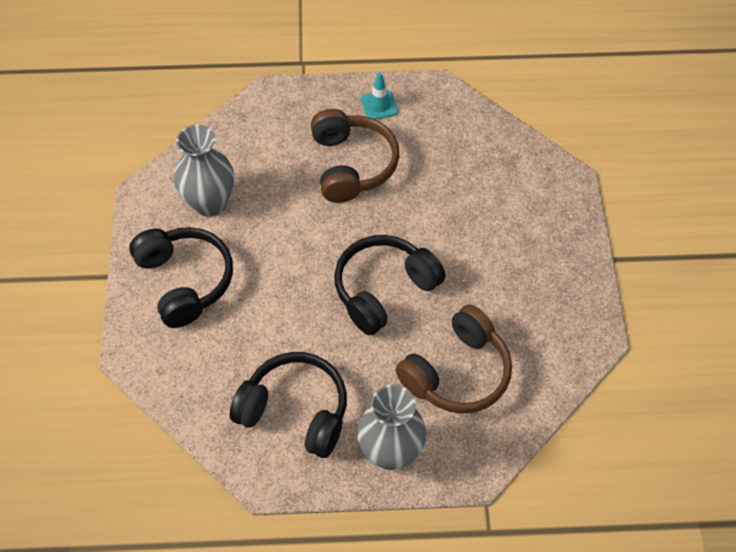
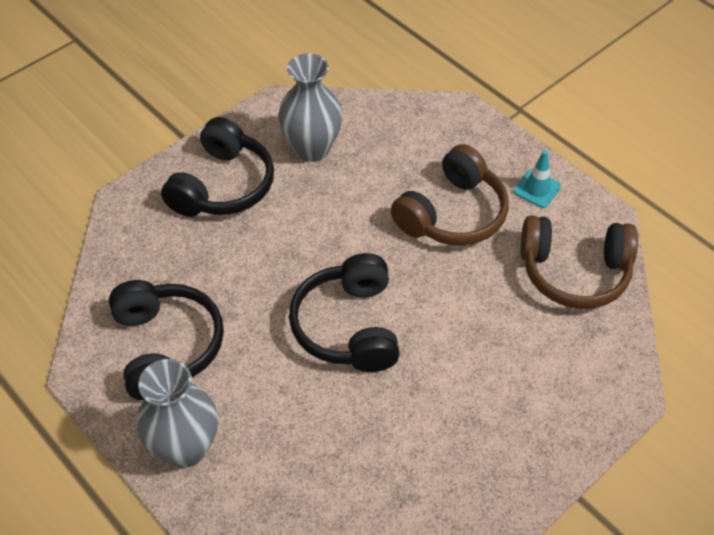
camera: 50 degrees right, 5 degrees down
(384, 289) = (348, 326): black headphones -> black headphones turned 105 degrees counterclockwise
(457, 373) = (315, 445): brown headphones -> brown headphones (574, 272)

